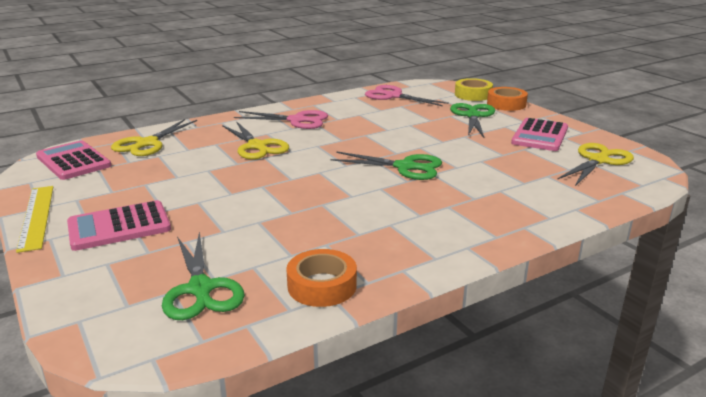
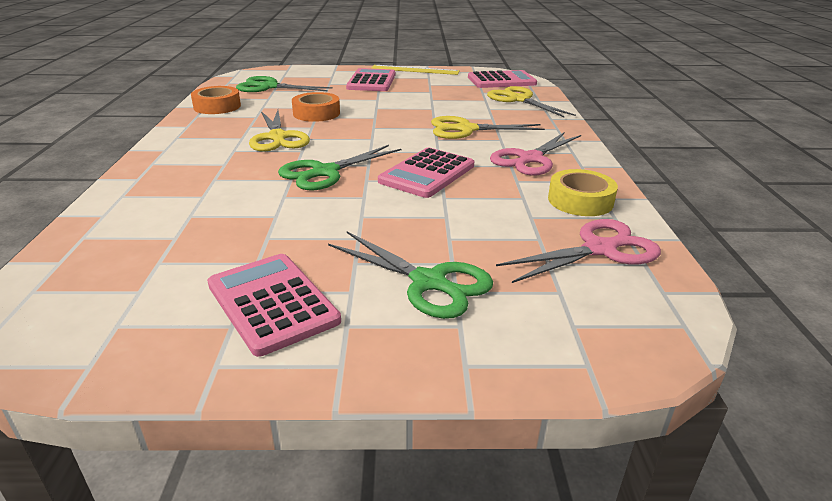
camera: 120 degrees right, 5 degrees up
(361, 140) = (427, 174): none -> pink calculator
(473, 95) = (555, 344): yellow tape -> yellow tape (580, 201)
(506, 104) = (457, 359): orange tape -> orange tape (316, 113)
(598, 160) = (129, 302): yellow scissors -> yellow scissors (278, 137)

